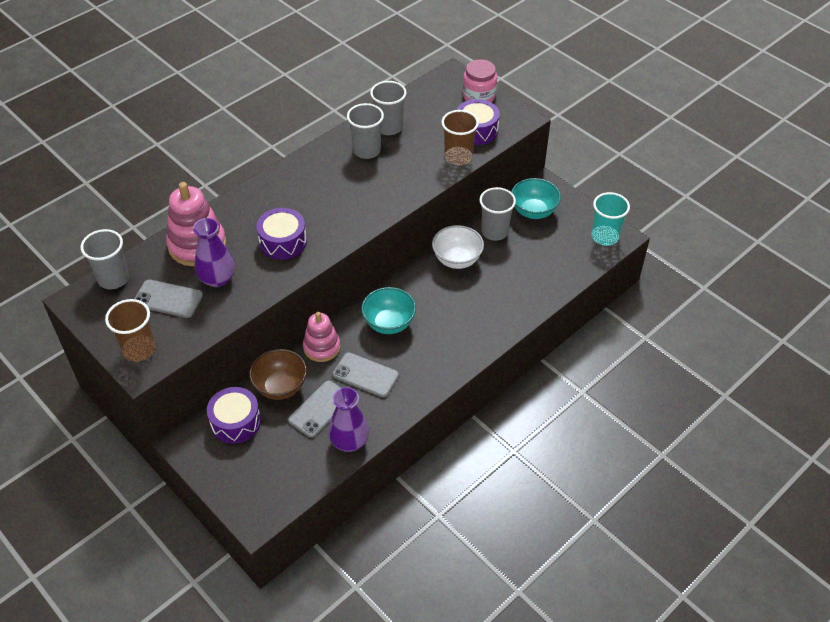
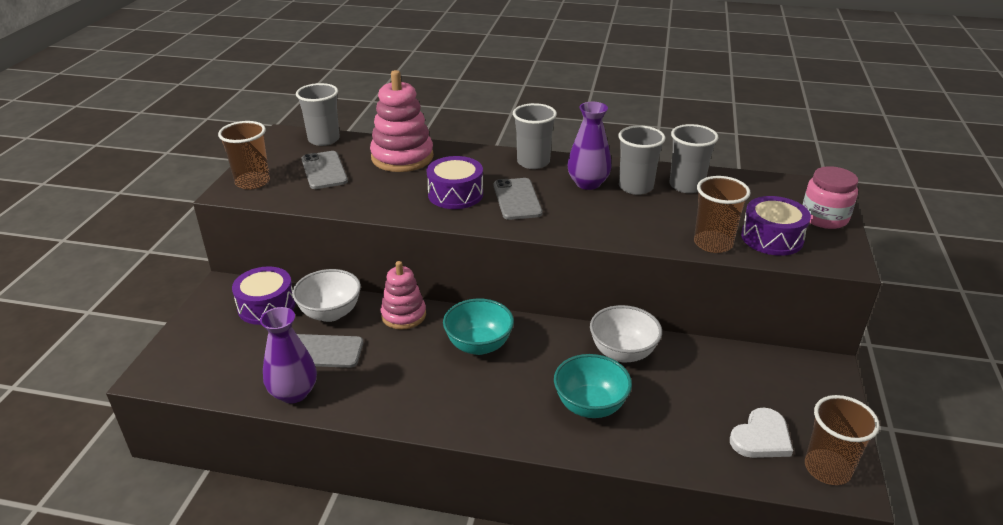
camera: 55 degrees right, 15 degrees down
(217, 279) = (372, 182): purple vase -> purple vase (588, 183)
(280, 387) = (330, 313): brown bowl -> white bowl
(365, 375) = (393, 362): grey phone -> grey phone (517, 199)
(494, 232) = (700, 362): grey cup -> grey cup (533, 162)
(533, 211) = (774, 379): turquoise bowl -> turquoise bowl (590, 406)
(566, 246) = (761, 437): none -> white heart
(604, 237) = (827, 469): turquoise cup -> brown cup

